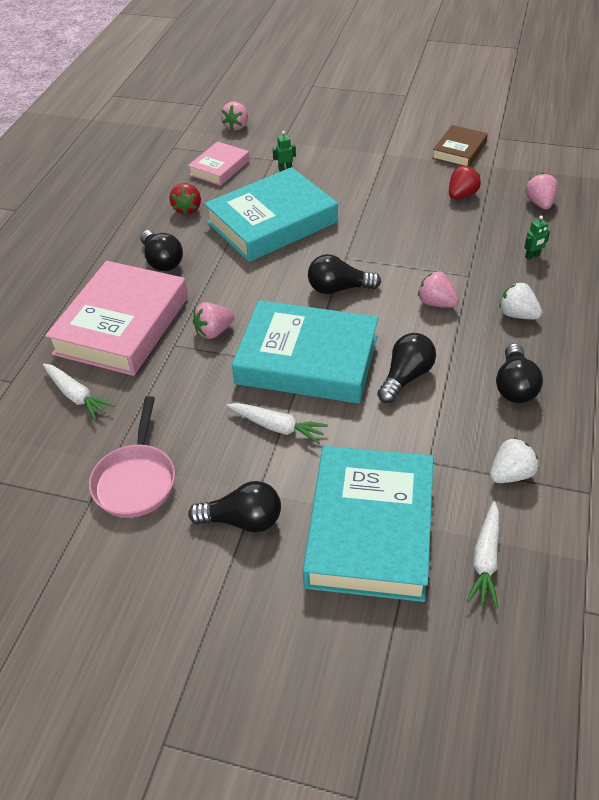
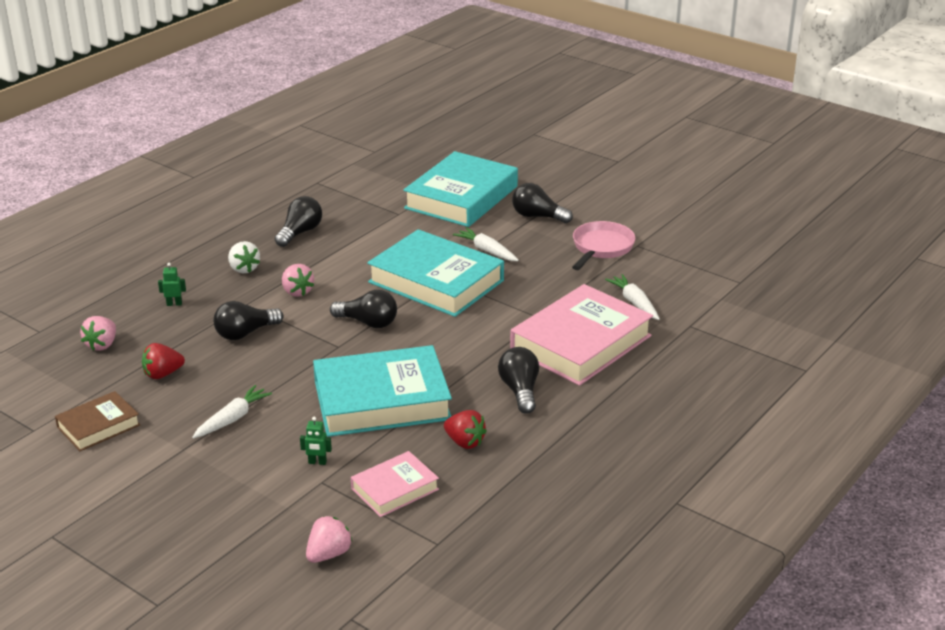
camera: 160 degrees left, 15 degrees down
(187, 209) = (464, 442): red strawberry -> red strawberry turned 105 degrees clockwise
(214, 332) = (500, 318): pink strawberry -> none
(406, 377) = (370, 254): black light bulb -> black light bulb (245, 333)
(485, 559) = (406, 174): white carrot -> white carrot (232, 419)
(511, 474) = (354, 198): white strawberry -> none

